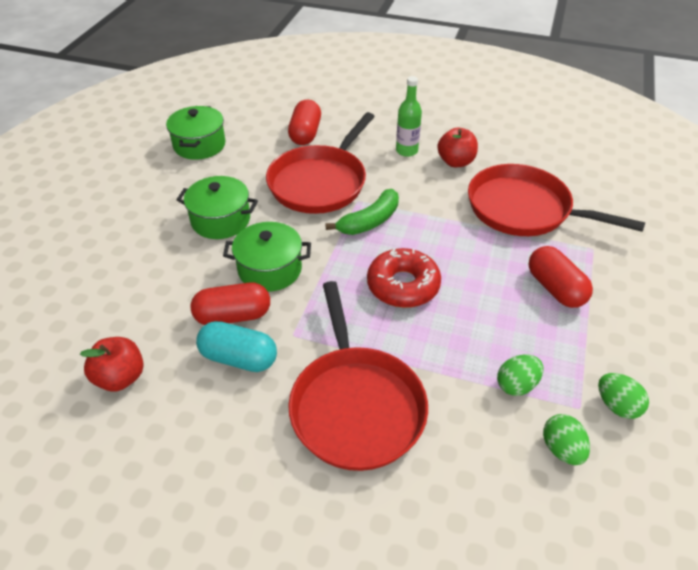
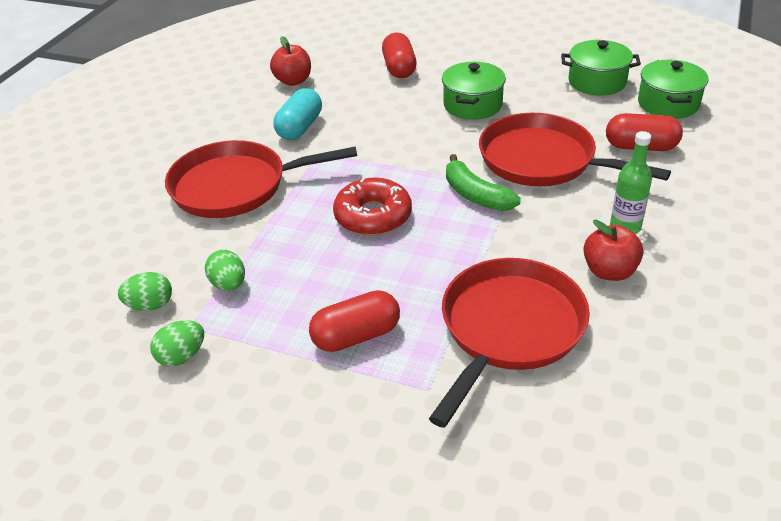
camera: 95 degrees right, 5 degrees down
(233, 316) = (346, 121): red capsule -> red capsule (399, 68)
(270, 269) = (402, 136): green pot -> green pot (668, 104)

